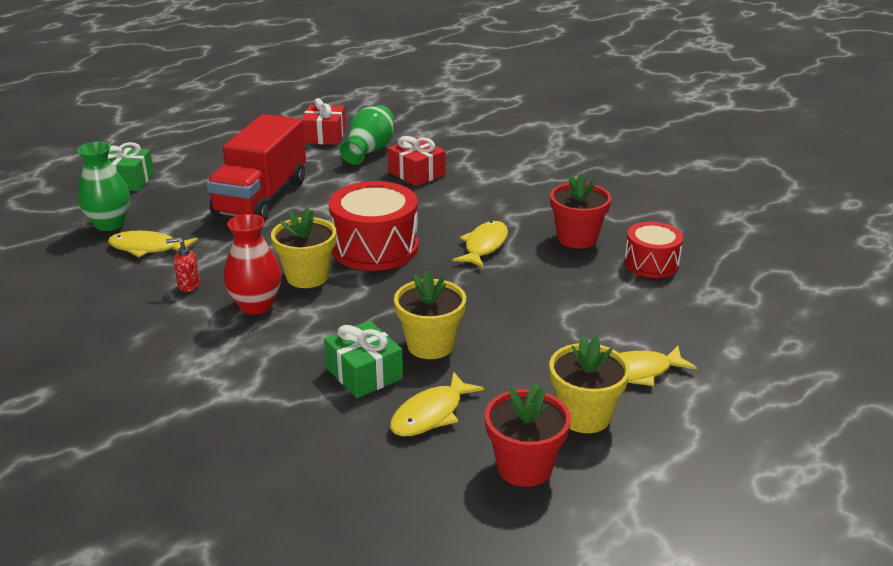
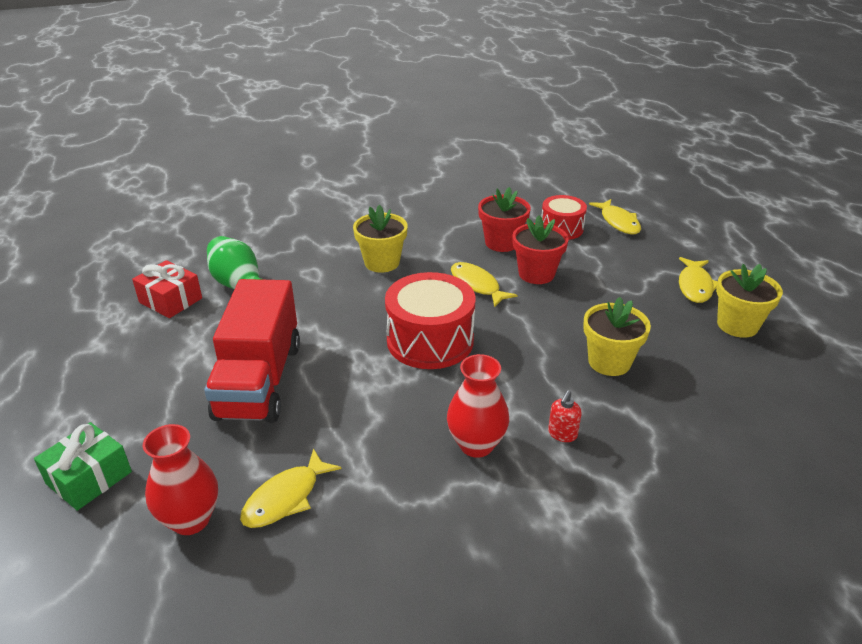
camera: 60 degrees left, 5 degrees up
(109, 224) = (190, 519): green vase -> red vase
(188, 285) = (399, 484): red soap dispenser -> red soap dispenser (562, 434)
(261, 198) = (259, 380): red truck -> red truck turned 45 degrees clockwise
(307, 276) = (448, 396): yellow flower pot -> yellow flower pot (382, 262)
(364, 373) = (631, 410): green gift -> none
(416, 173) = (316, 275): red gift -> none
(431, 414) = (706, 393): yellow fish -> yellow fish (618, 222)
(524, 467) = (788, 372): red flower pot -> red flower pot (536, 274)

